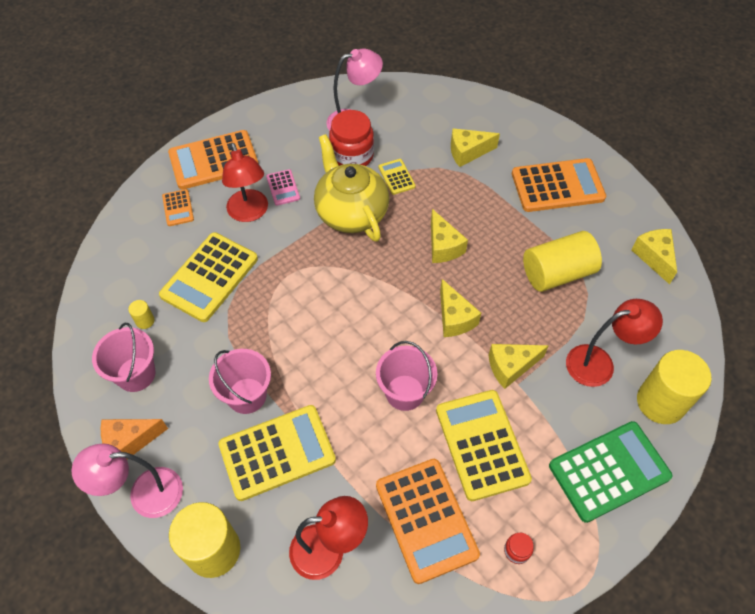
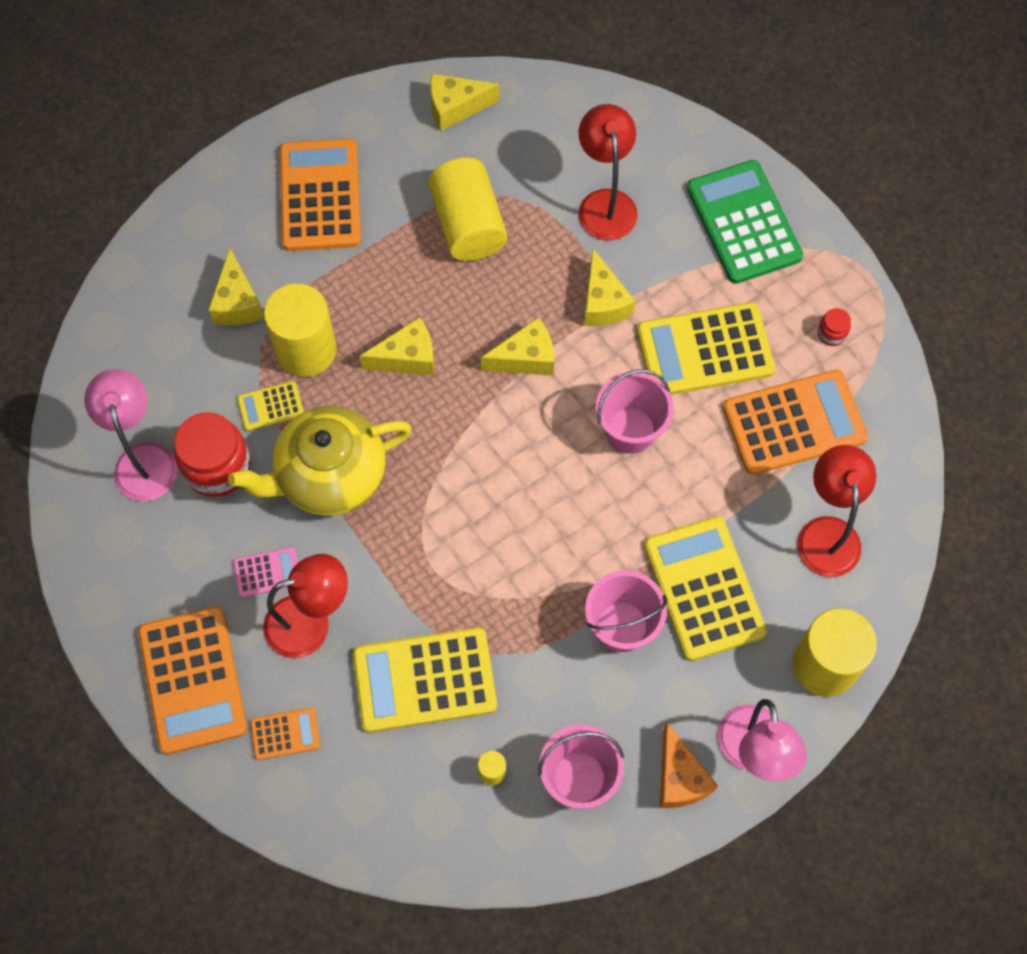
camera: 85 degrees left, 10 degrees up
(209, 277) = (424, 680): yellow calculator -> yellow calculator turned 135 degrees clockwise
(660, 402) = (661, 150): yellow cylinder -> yellow cylinder (306, 350)

